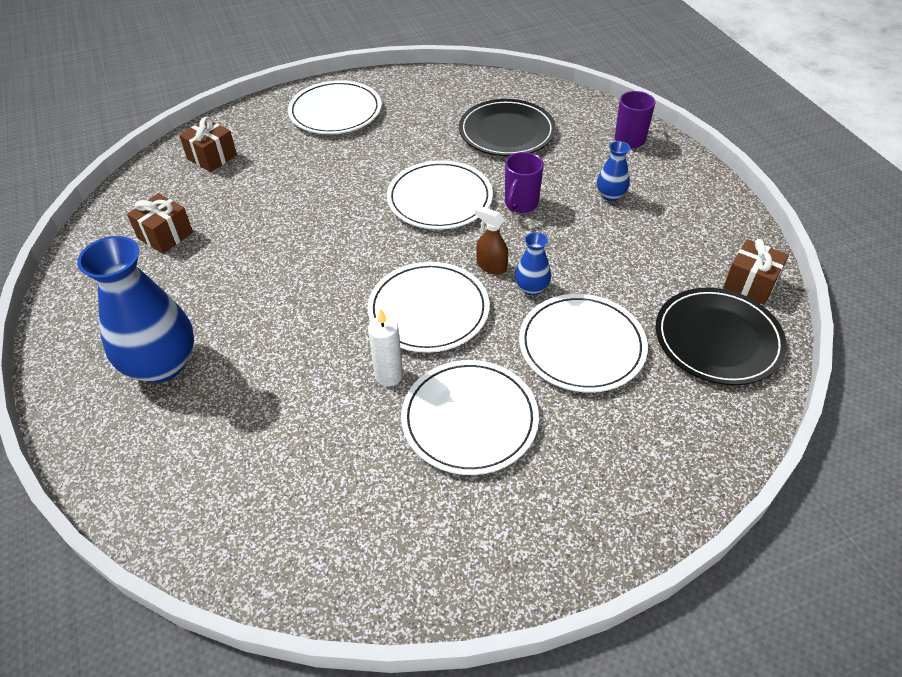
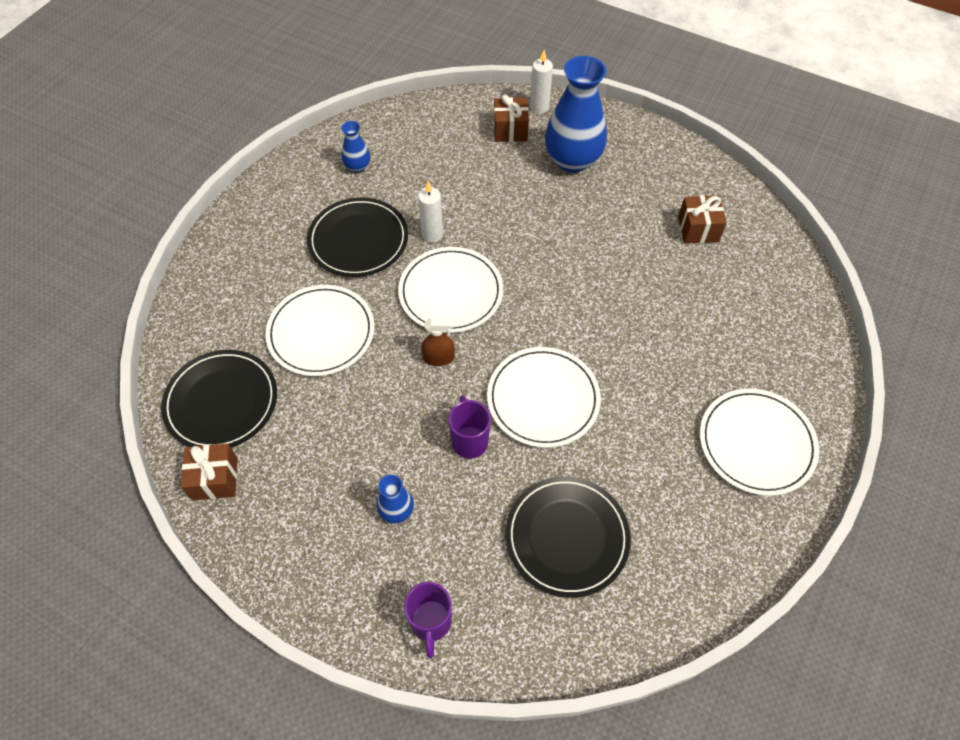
camera: 140 degrees right, 10 degrees up
(98, 456) = (539, 107): none -> white candle
(212, 157) = (775, 313): brown gift -> brown gift (510, 130)
(469, 419) = (358, 240): white plate -> black plate
(531, 288) = (392, 358): blue vase -> blue vase (357, 166)

